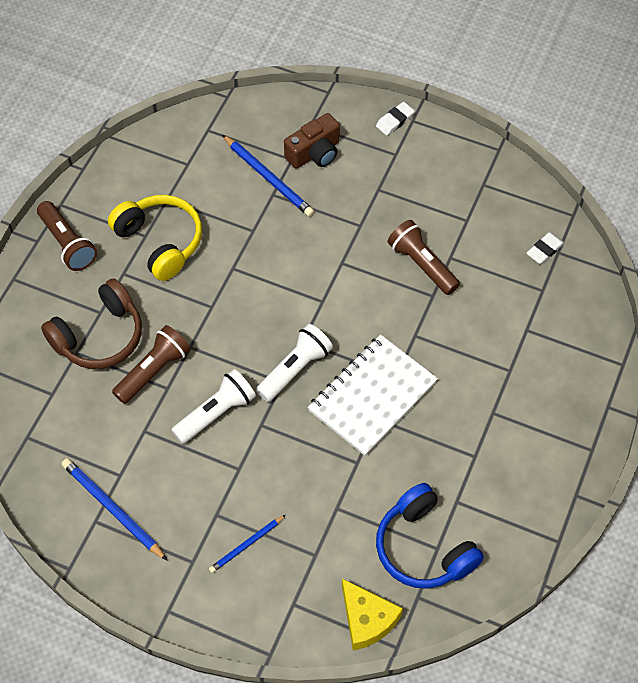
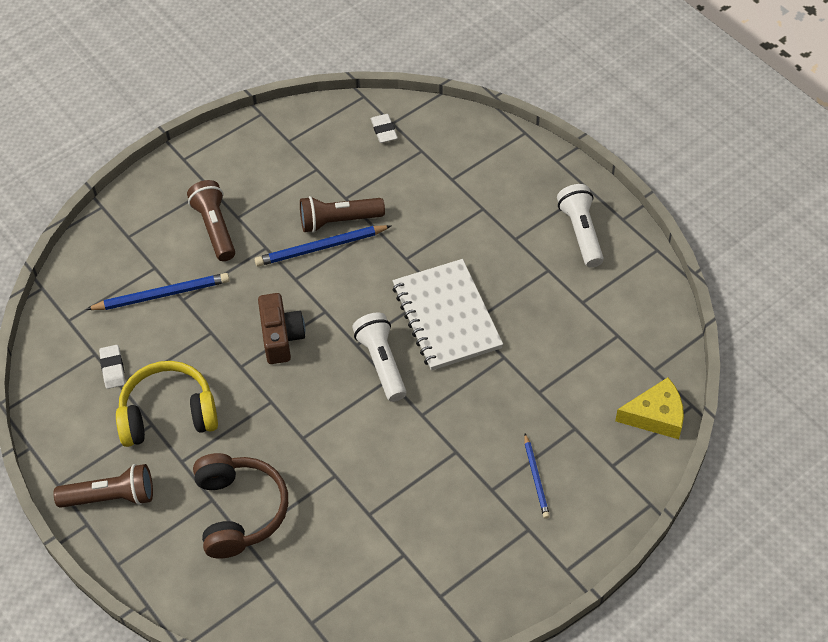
camera: 60 degrees left, 5 degrees down
(112, 509) = (436, 576): blue pencil -> blue pencil (320, 248)
(154, 370) = (309, 479): brown flashlight -> brown flashlight (215, 228)
(216, 413) = (387, 445): white flashlight -> white flashlight (581, 232)
(315, 153) = (162, 247): brown camera -> brown camera (281, 337)
(395, 120) = (173, 172): white eraser -> white eraser (113, 368)
(423, 548) = (612, 345): blue headphones -> none

